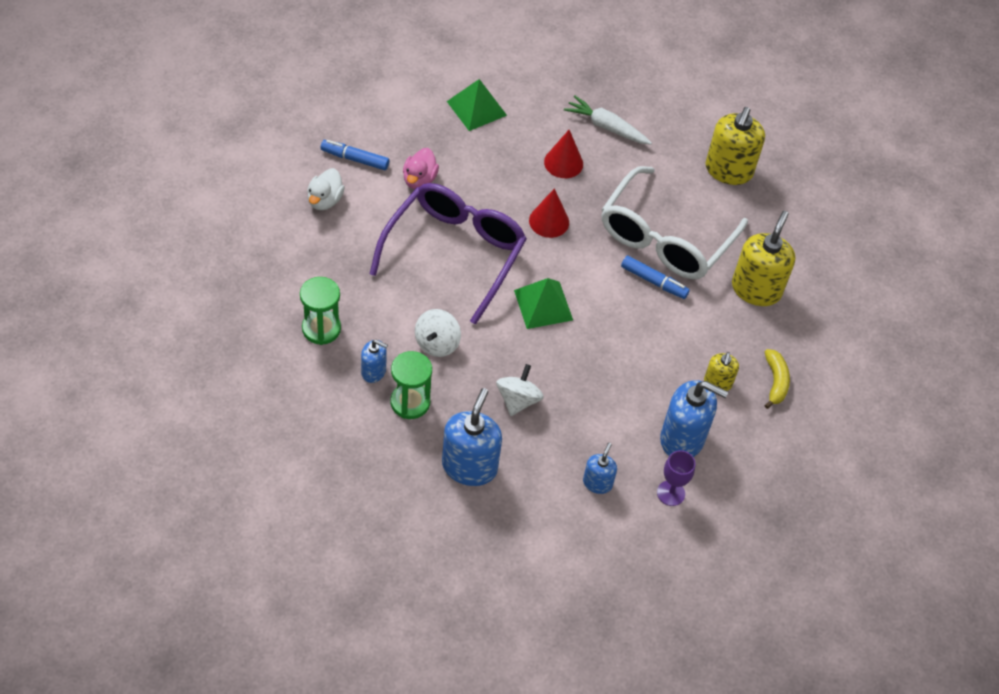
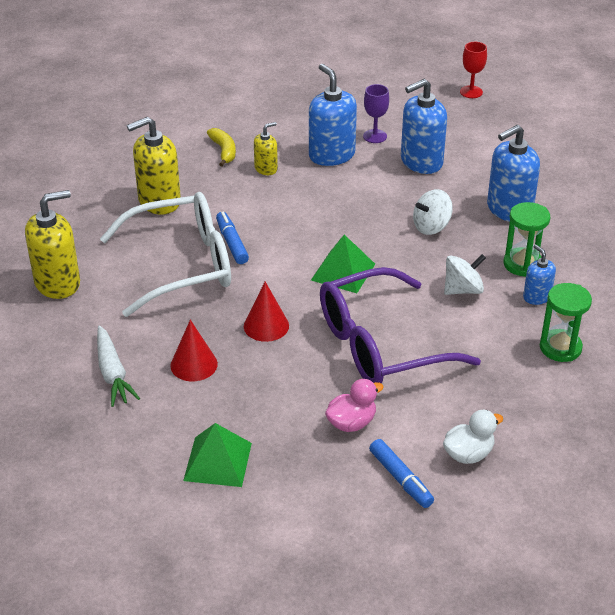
camera: 135 degrees left, 15 degrees down
(597, 483) = (421, 162): blue soap dispenser -> blue soap dispenser, size x1.85
(644, 638) = (471, 92): none -> red goblet
(775, 382) = (224, 151): yellow banana -> yellow banana turned 120 degrees clockwise

